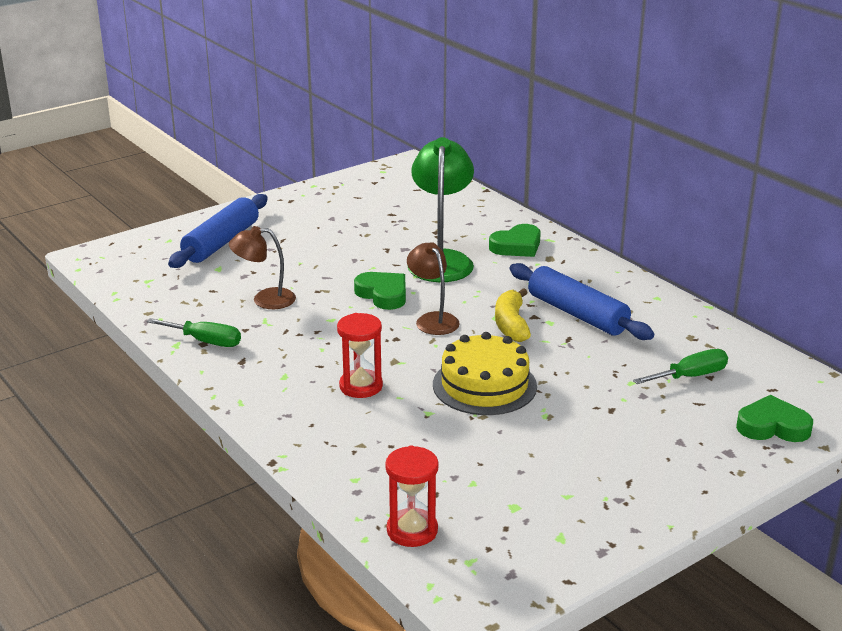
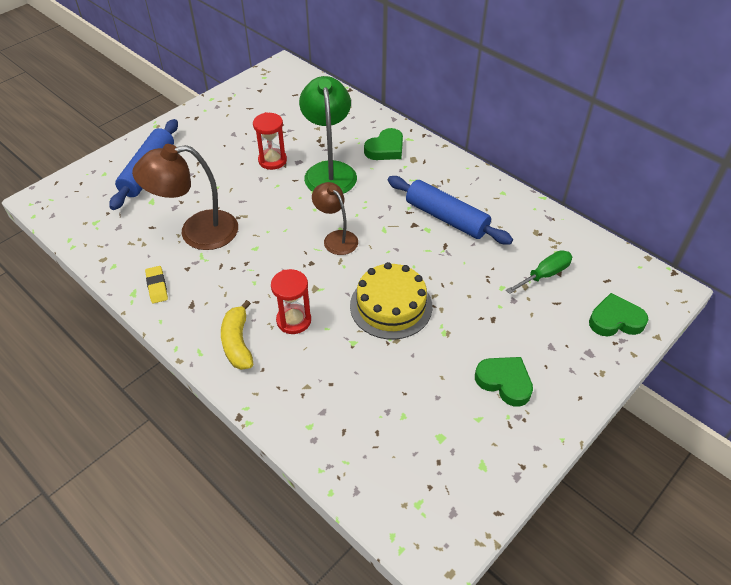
camera: 10 degrees left, 20 degrees up
(205, 341) = (157, 286): green screwdriver -> yellow eraser
(265, 299) = (197, 232): brown lamp -> brown lamp, size x1.66
(383, 294) = (291, 215): green heart -> green heart (504, 382)
(412, 530) = (366, 477): red hourglass -> red hourglass (272, 160)
(511, 324) = (398, 236): yellow banana -> yellow banana (238, 343)

